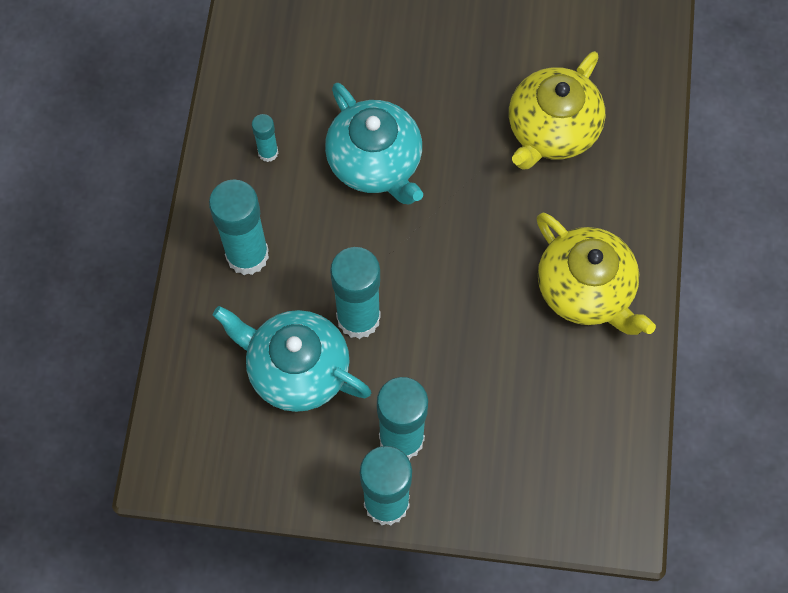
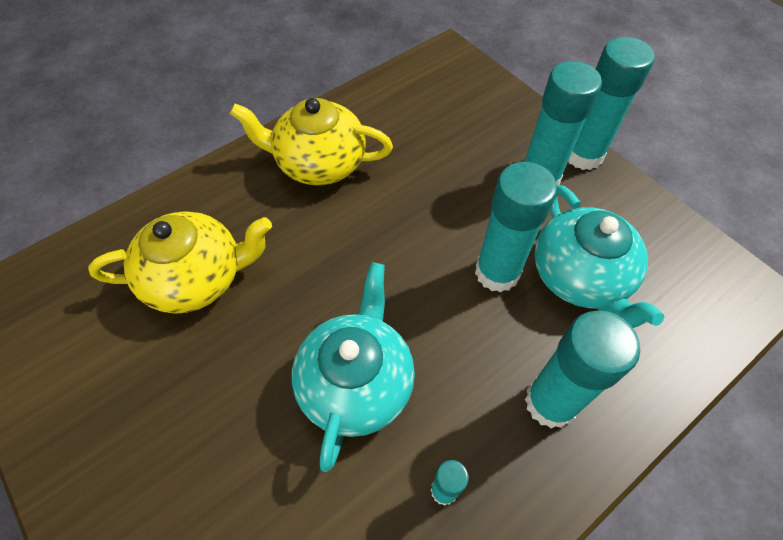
camera: 135 degrees left, 10 degrees down
(586, 289) = (319, 163): yellow teapot -> yellow teapot turned 90 degrees counterclockwise

